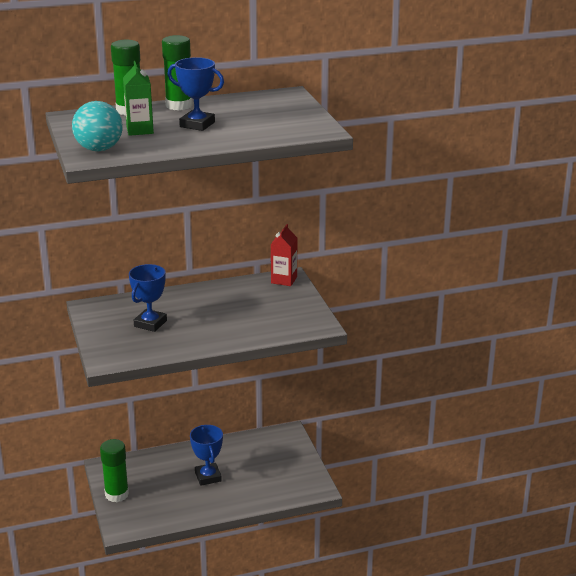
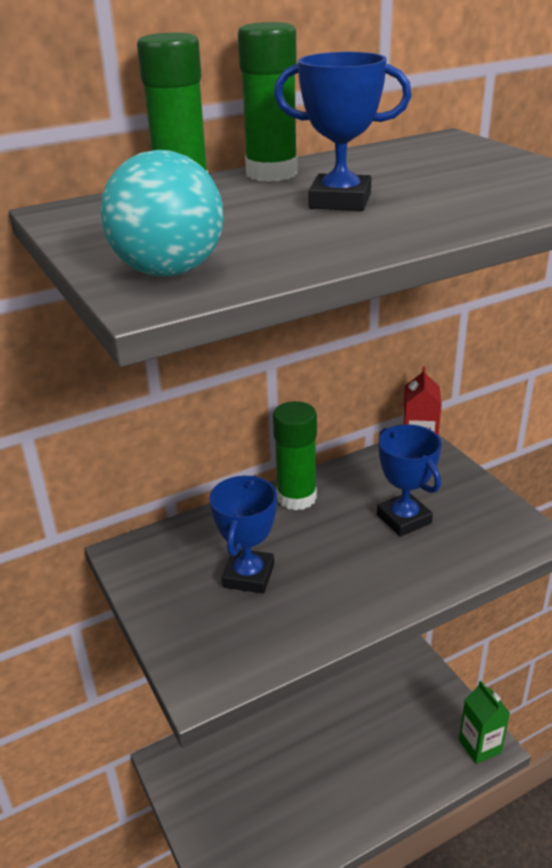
camera: 10 degrees left, 5 degrees up
(117, 494) = (200, 817): green glue stick -> green glue stick (296, 497)
(140, 130) = (231, 223): green carton -> green carton (479, 746)
(208, 477) = (325, 753): blue trophy -> blue trophy (404, 519)

